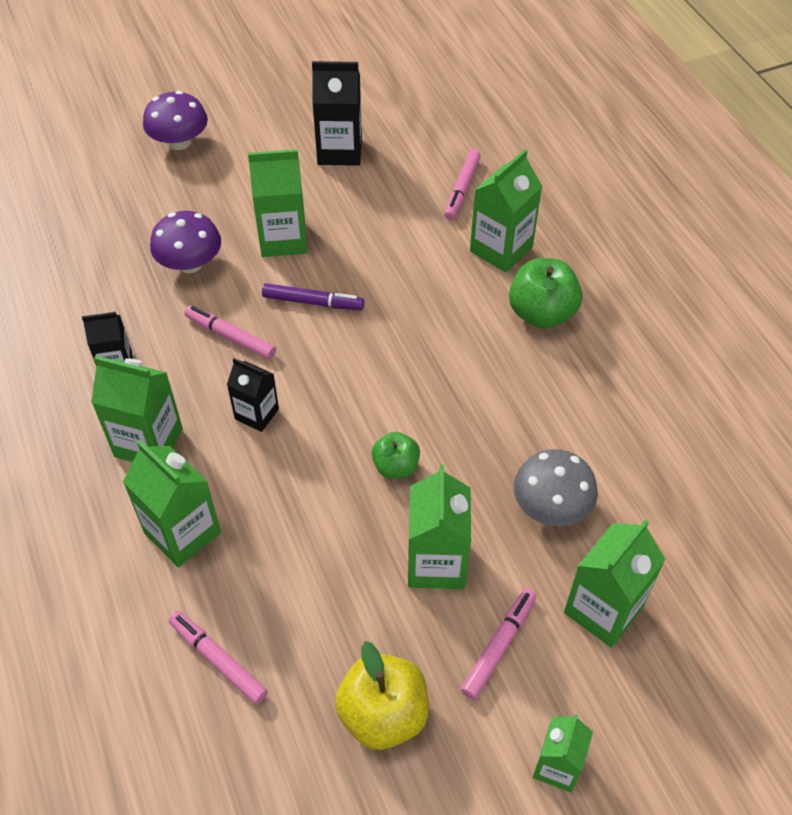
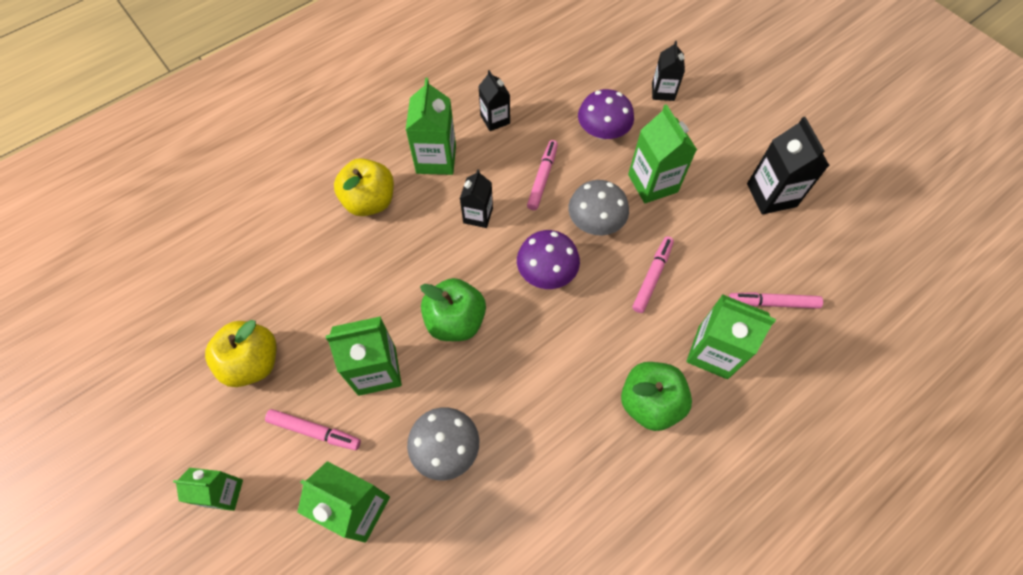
camera: 75 degrees right, 10 degrees up
(161, 195) = (663, 92): none -> black carton
(179, 142) = (724, 85): purple mushroom -> purple mushroom (546, 272)
(182, 533) = (370, 201): green carton -> yellow apple
(218, 660) = (280, 251): pink marker -> pink marker (652, 277)
(313, 302) = (595, 222): purple marker -> grey mushroom
(396, 466) = (455, 321): green apple -> green apple, size x1.64

